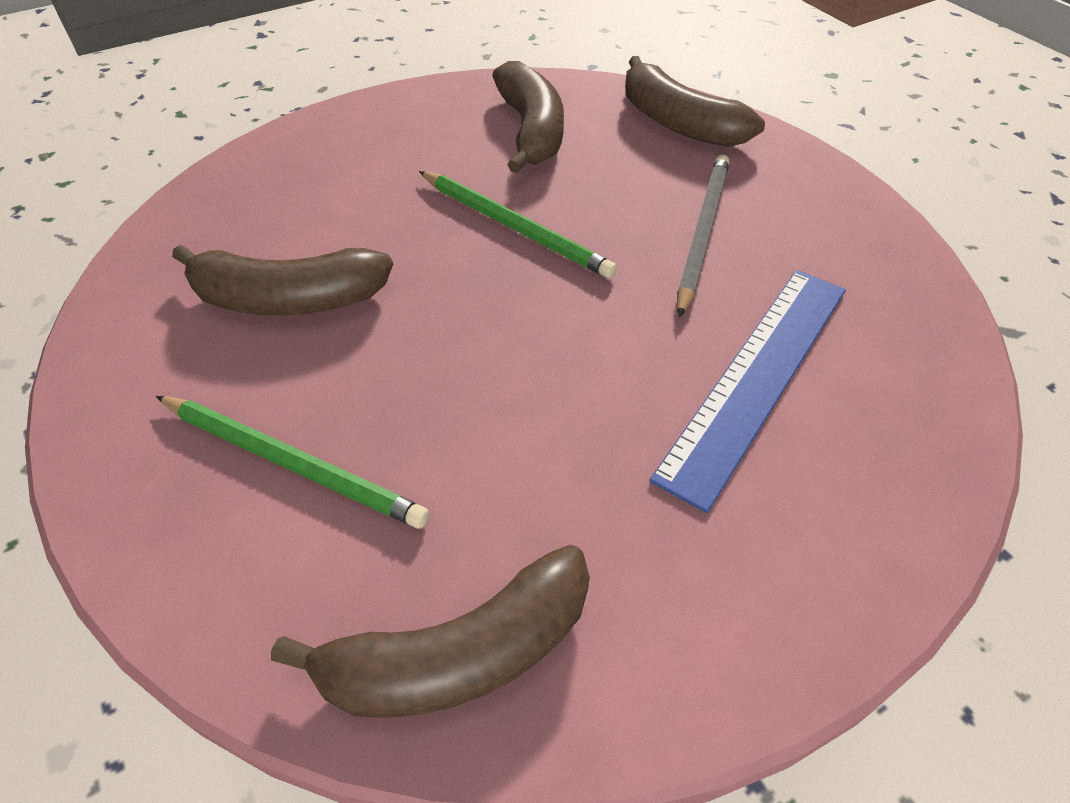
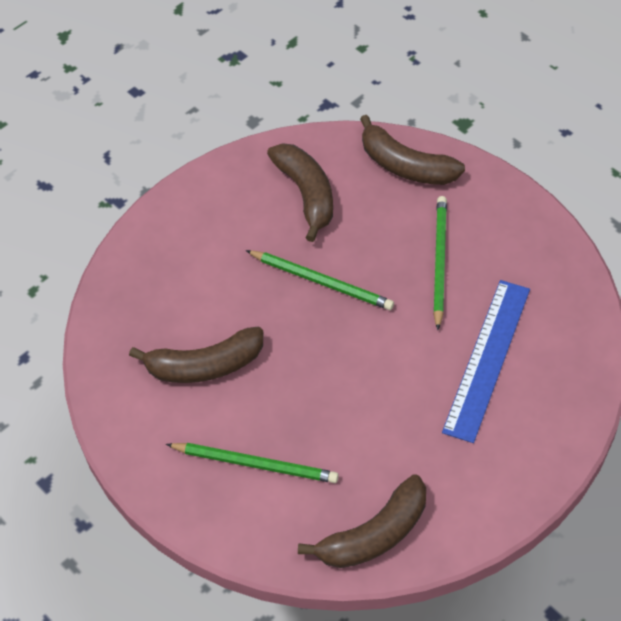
camera: 10 degrees left, 5 degrees up
(702, 232) = (439, 261): grey pencil -> green pencil

